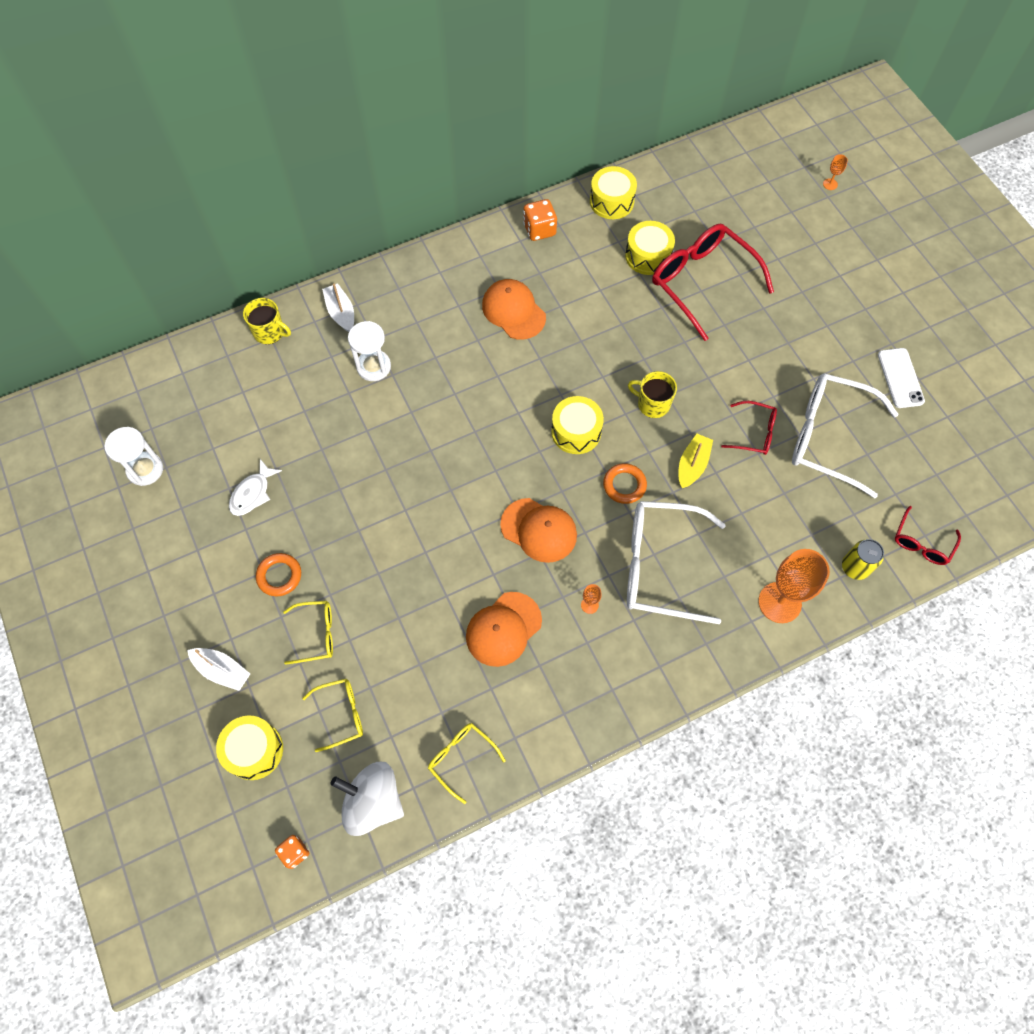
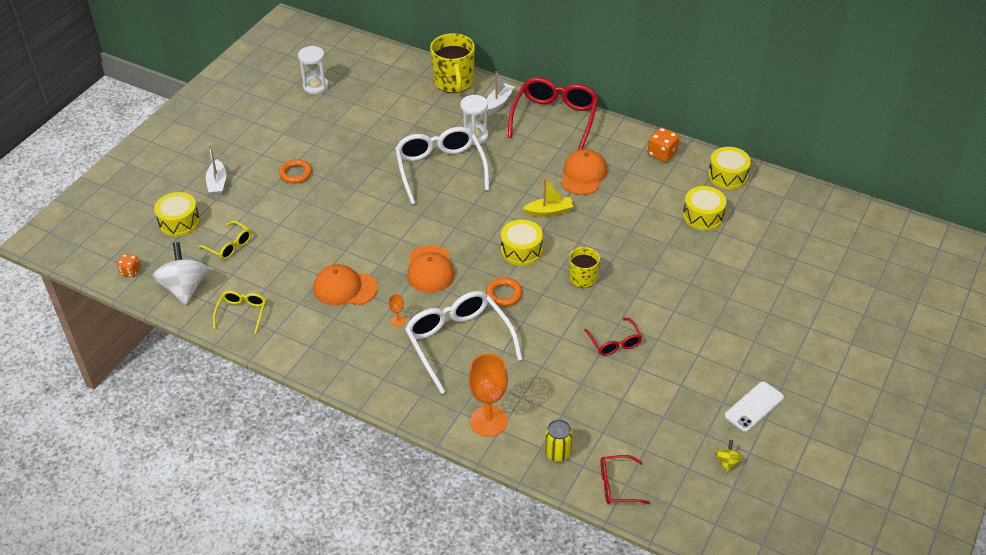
camera: 55 degrees right, 20 degrees down
(252, 493) = (339, 134): white fish -> none
(269, 332) = (454, 82): yellow mug -> yellow mug, size x1.70
(316, 634) = (271, 208): yellow glasses -> none
(692, 465) = (554, 322): yellow boat -> yellow boat (549, 211)
(701, 282) = (713, 254): red glasses -> red glasses (555, 118)
(828, 437) = (654, 386): white glasses -> white glasses (440, 169)
(830, 184) = (889, 283): orange goblet -> none
(948, 440) = (727, 462): none -> yellow spinning top

